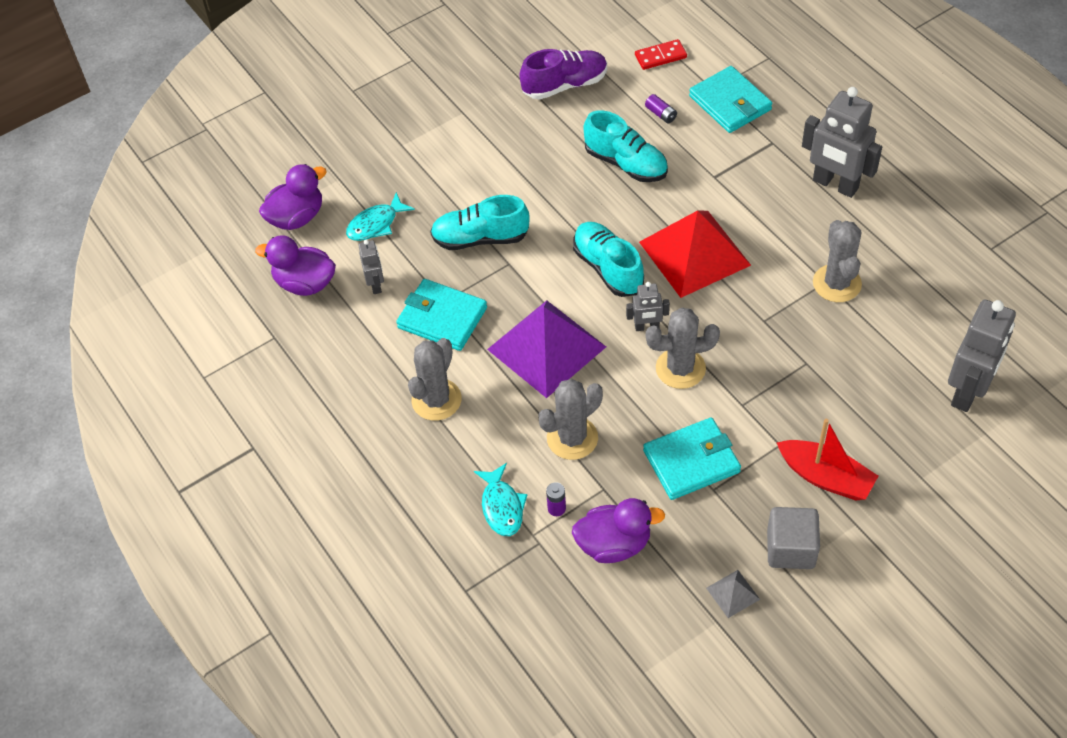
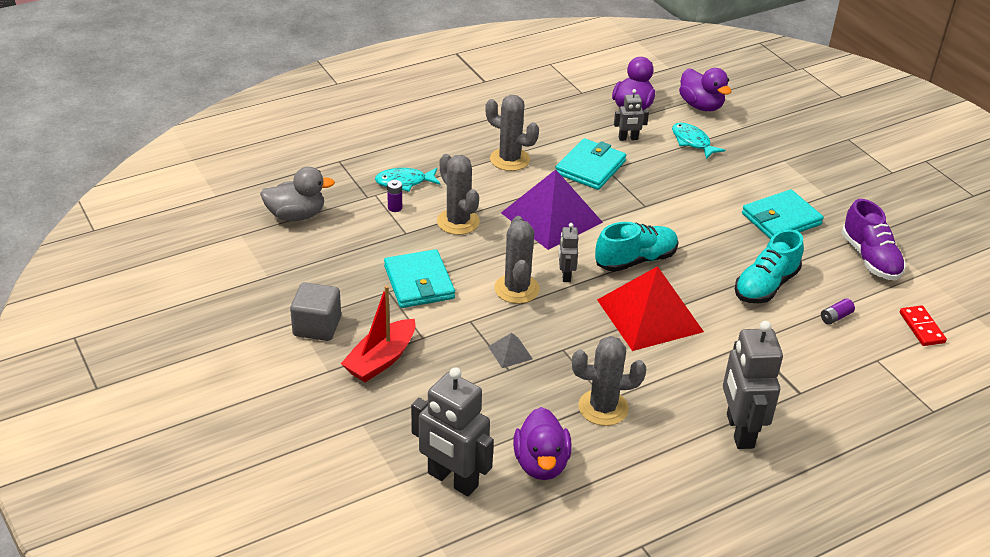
camera: 90 degrees right, 15 degrees down
(480, 238) = (674, 193): turquoise shoe -> none
(593, 616) = (296, 215): none -> grey duck
(614, 544) = (354, 232): purple duck -> purple duck (541, 463)
(730, 103) = (857, 369): turquoise wallet -> turquoise wallet (781, 219)
(732, 593) = (288, 288): grey pyramid -> grey pyramid (510, 352)
(835, 185) = (739, 431): grey robot -> grey robot turned 45 degrees counterclockwise

